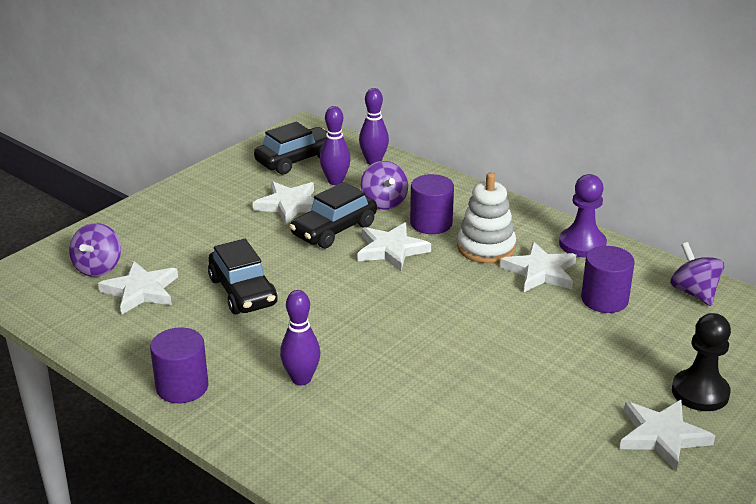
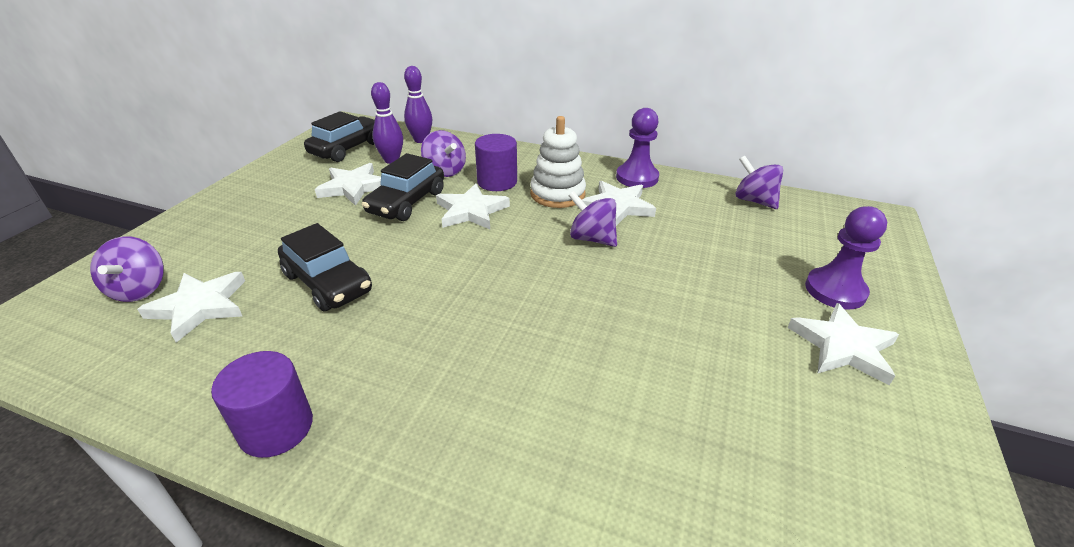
camera: 20 degrees left, 5 degrees up
(301, 379) = (431, 375): purple bowling pin -> none
(493, 298) = (591, 238): none -> purple spinning top
(604, 300) = (688, 220): purple cylinder -> none
(700, 392) = (835, 290): black pawn -> purple pawn

